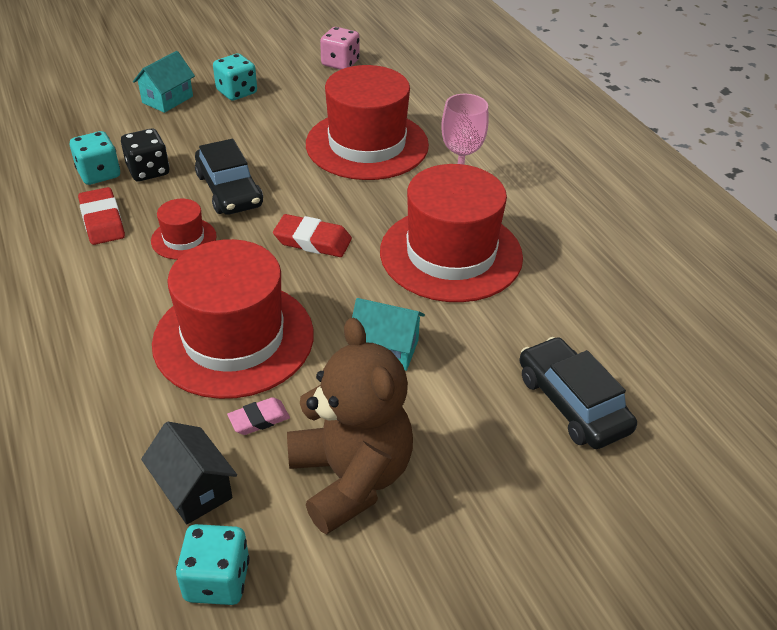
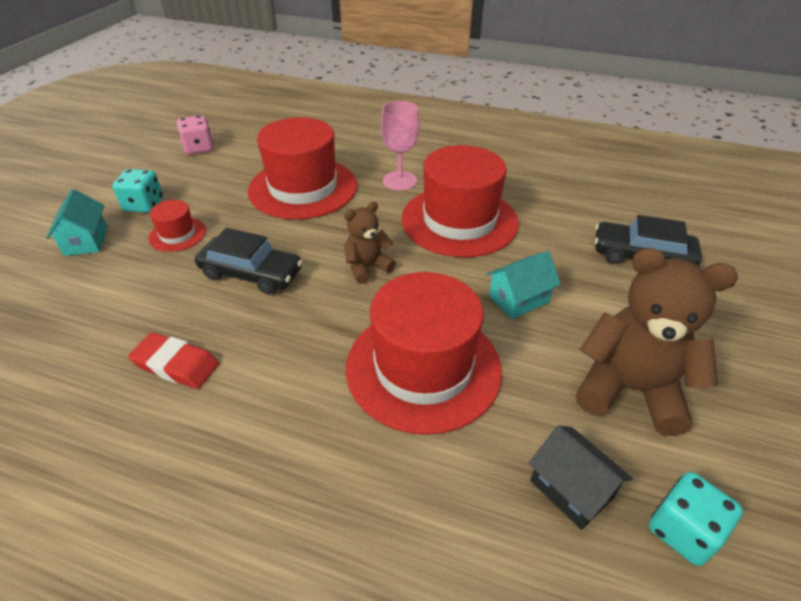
camera: 45 degrees left, 0 degrees up
(99, 174) = (111, 332): turquoise dice -> none
(148, 171) = (157, 301): black dice -> none
(184, 239) = (272, 329): red hat -> red hat (177, 234)
(193, 489) = (571, 489): black house -> black house turned 45 degrees clockwise
(259, 419) = (527, 404): pink eraser -> none
(312, 241) = (367, 267): red eraser -> brown teddy bear

